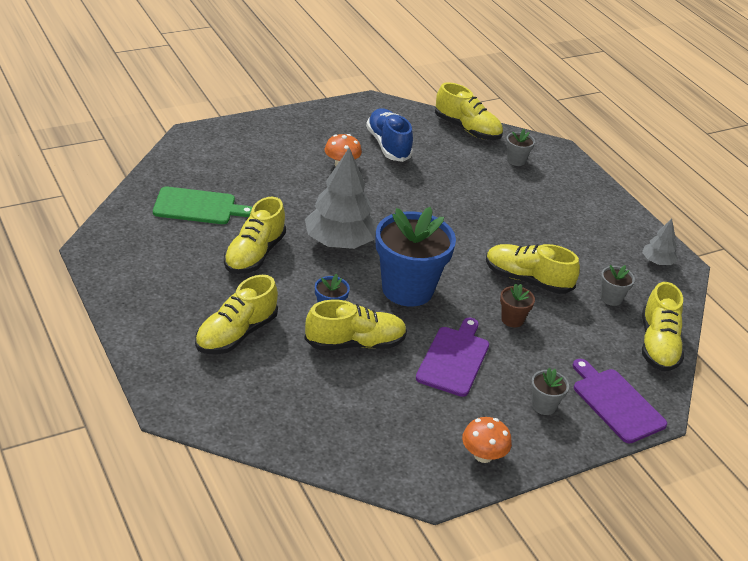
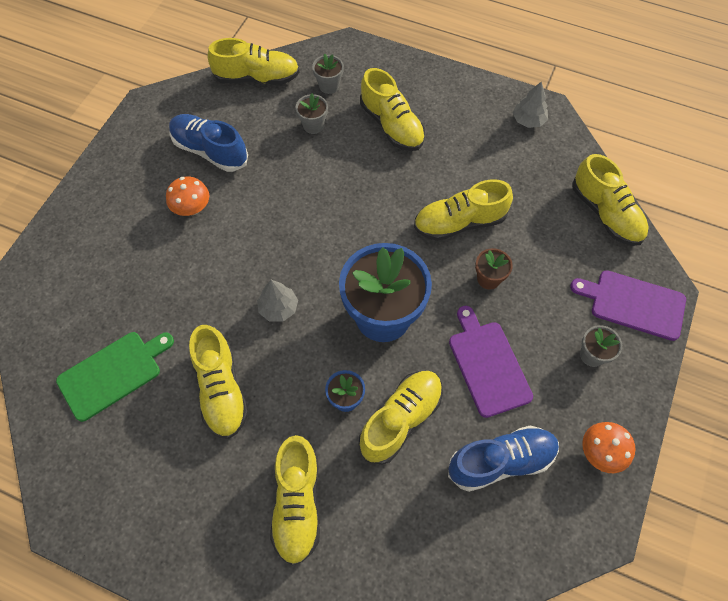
camera: 35 degrees left, 25 degrees up
(339, 242) = (278, 308): grey tree -> grey tree, size x0.50
(400, 409) = (501, 461): none -> blue shoe
(539, 204) = (391, 125): none -> yellow shoe
(611, 298) = (533, 190): grey flower pot -> grey flower pot (313, 125)

